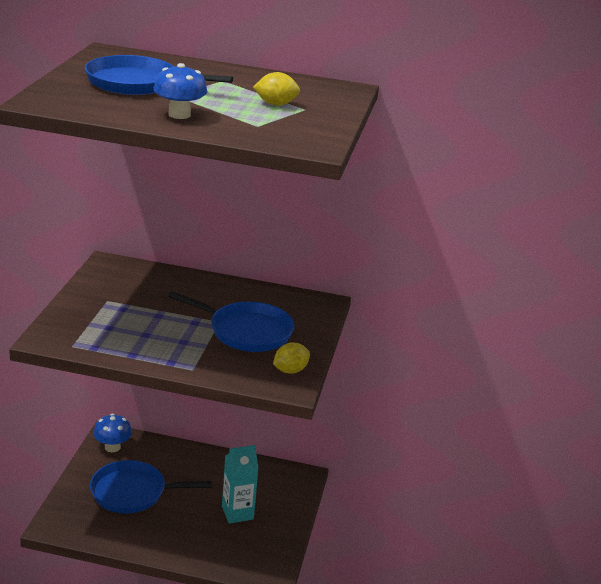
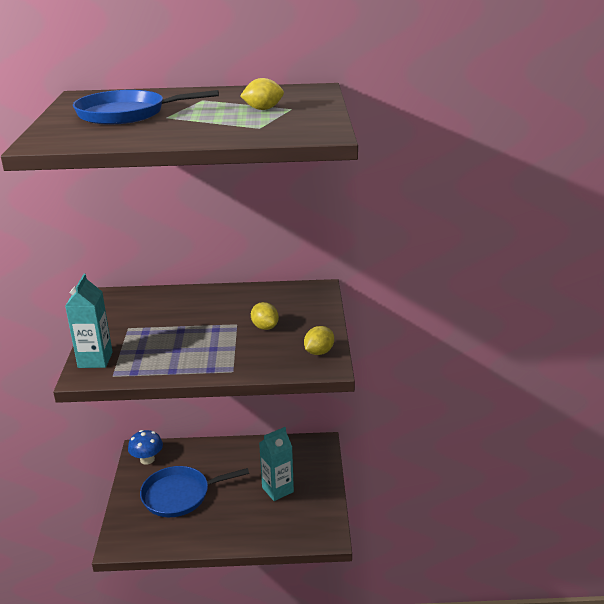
camera: 10 degrees left, 0 degrees up
(61, 326) = (95, 360): none -> turquoise carton
(179, 115) = (182, 131): blue mushroom -> none
(247, 331) = (265, 327): blue pan -> yellow lemon

